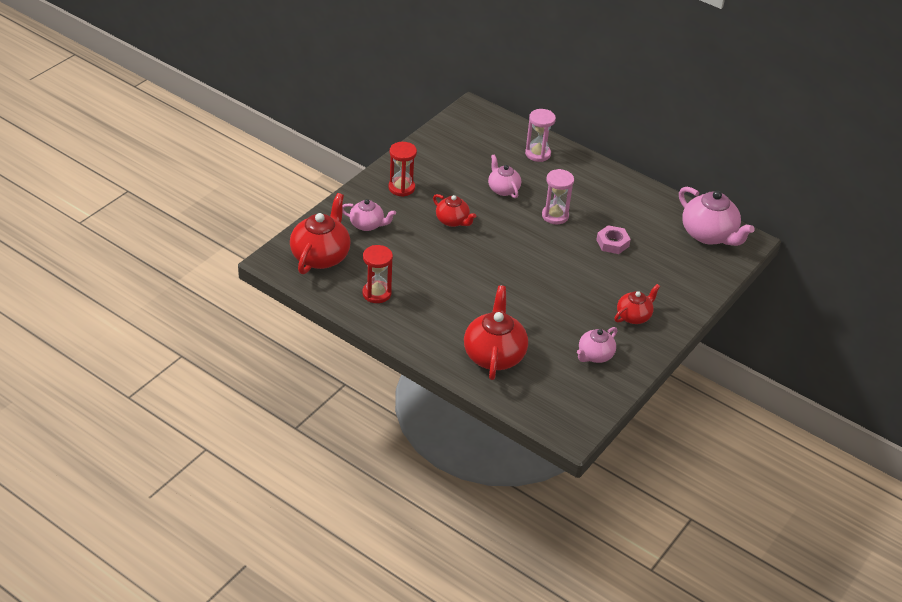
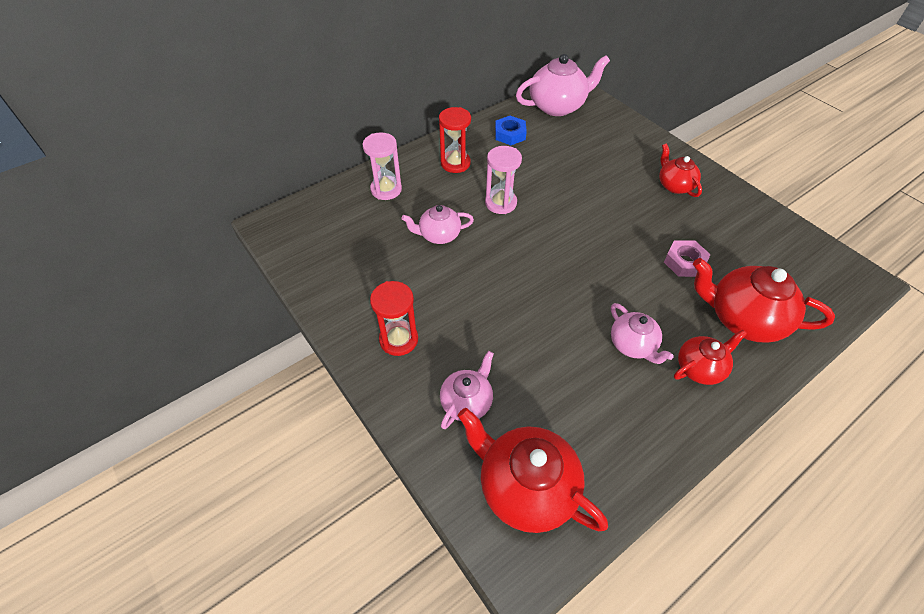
camera: 70 degrees left, 10 degrees up
(376, 293) = (620, 425): red hourglass -> red hourglass (455, 163)
(453, 221) = (485, 299): red teapot -> red teapot (700, 368)
(595, 355) = (737, 230): pink teapot -> pink teapot (633, 345)
(612, 243) = (557, 171): pink nut -> pink nut (684, 262)
(647, 210) = (510, 134): none -> blue nut

